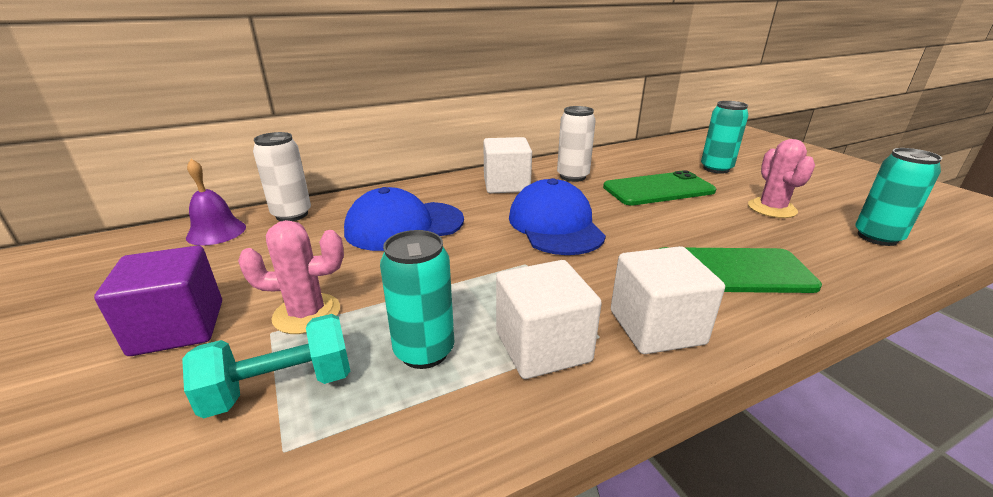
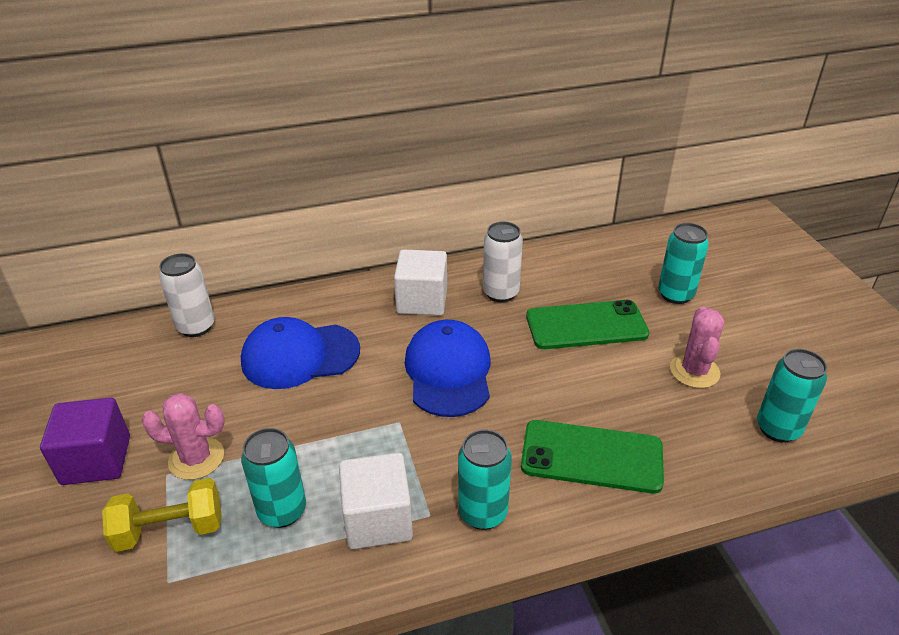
camera: 10 degrees right, 10 degrees up
(216, 232) = (126, 345): purple bell -> none
(281, 387) = (170, 529): turquoise dumbbell -> yellow dumbbell
(656, 327) = (482, 513): white cube -> turquoise can

